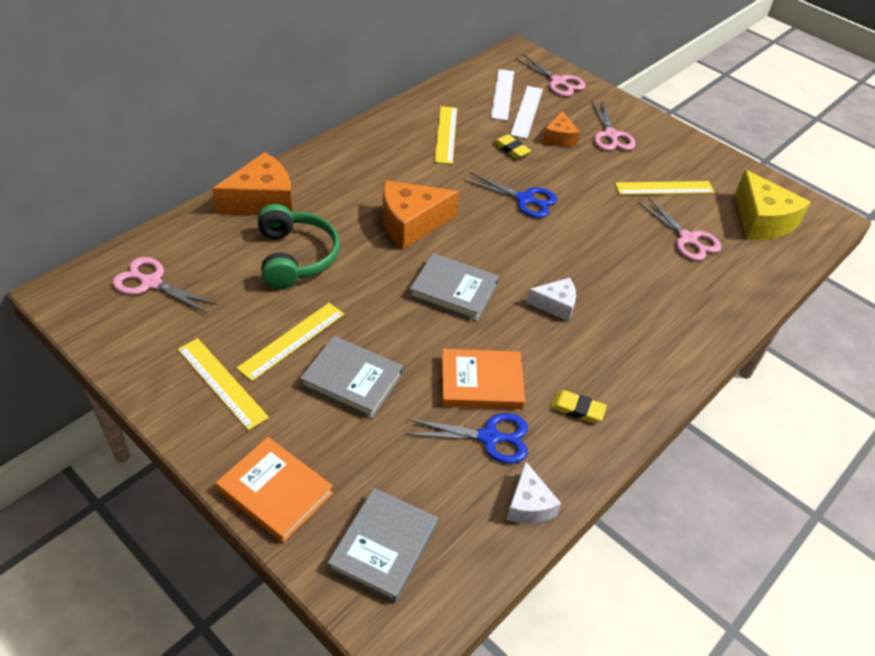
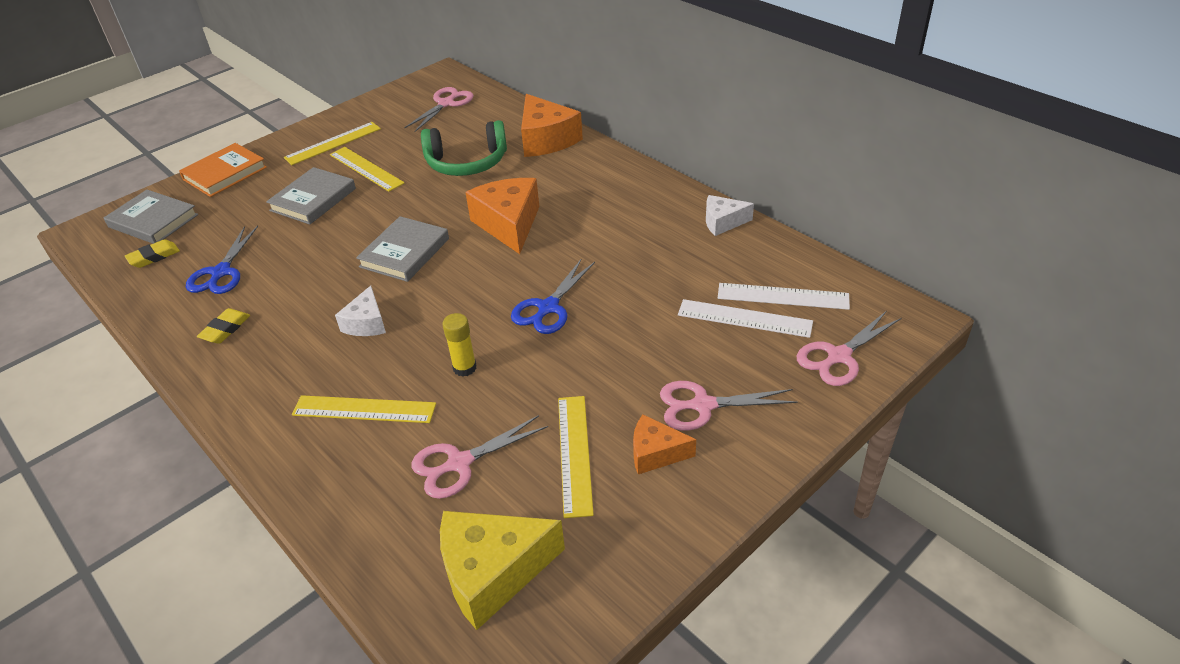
camera: 100 degrees right, 5 degrees down
(446, 134) = (674, 247): yellow ruler -> yellow ruler (364, 409)
(481, 382) = (282, 269): orange book -> none
(511, 149) = (651, 300): yellow eraser -> yellow eraser (154, 257)
(528, 505) = (144, 293): white cheese -> white cheese (722, 222)
(559, 138) = (685, 347): orange cheese -> orange cheese (656, 453)
(598, 241) = (464, 368): none -> yellow glue stick

